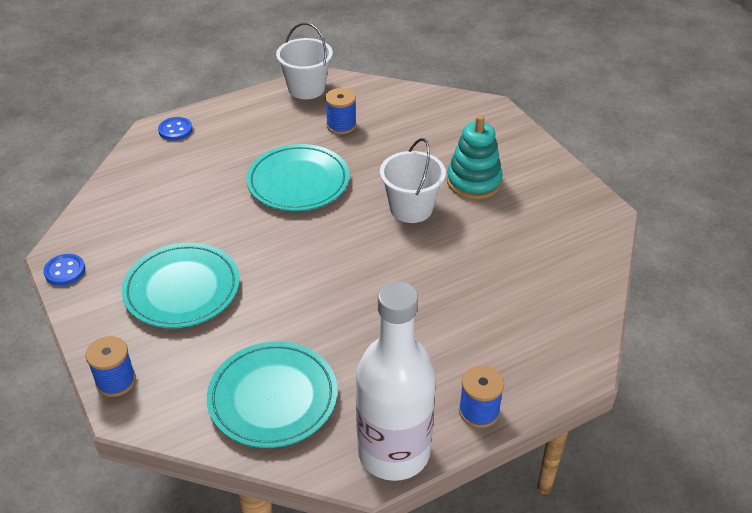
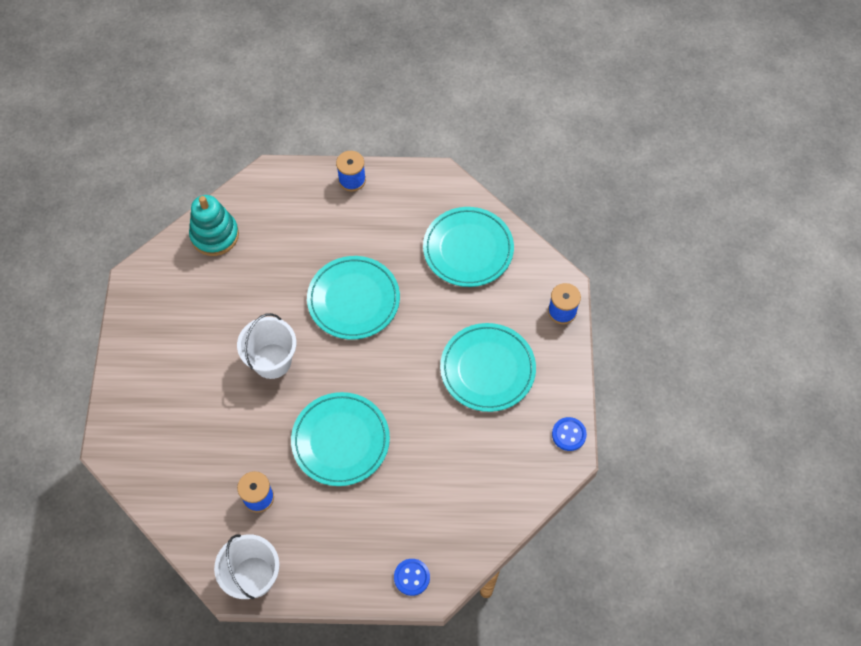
camera: 150 degrees left, 20 degrees up
(372, 288) = (353, 300): none -> turquoise plate
(394, 452) = (418, 181): white bottle -> none
(474, 182) = (202, 363): turquoise stacking toy -> turquoise stacking toy (215, 235)

